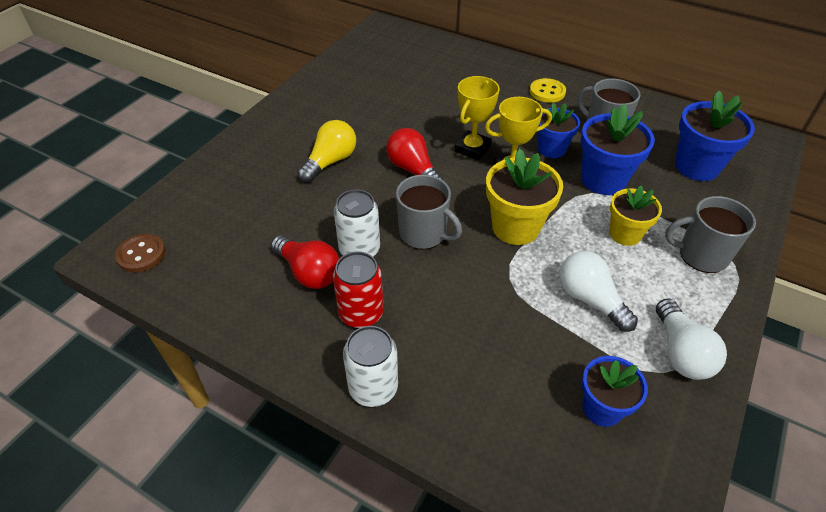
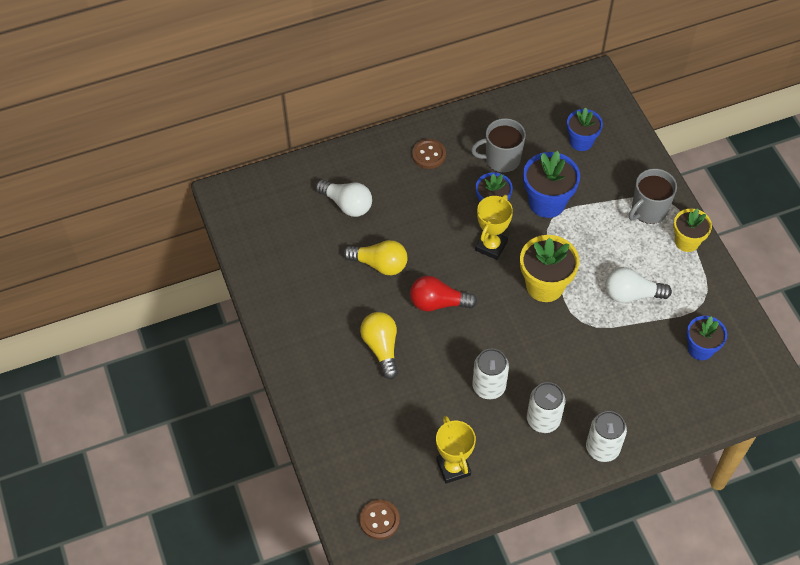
camera: 50 degrees left, 10 degrees up
(309, 272) = (484, 428): red light bulb -> none
(361, 313) = (543, 419): red can -> white can
(411, 120) = (379, 264): none -> yellow light bulb
(423, 234) = (505, 340): grey mug -> none
(472, 148) = (448, 251): yellow trophy -> yellow trophy (453, 467)
(547, 92) = (429, 155): yellow button -> brown button
(625, 234) = (600, 233): yellow flower pot -> yellow flower pot (687, 241)
(680, 352) = (698, 283): white light bulb -> white light bulb (347, 204)
(696, 166) = (581, 141): blue flower pot -> blue flower pot, size x0.66

